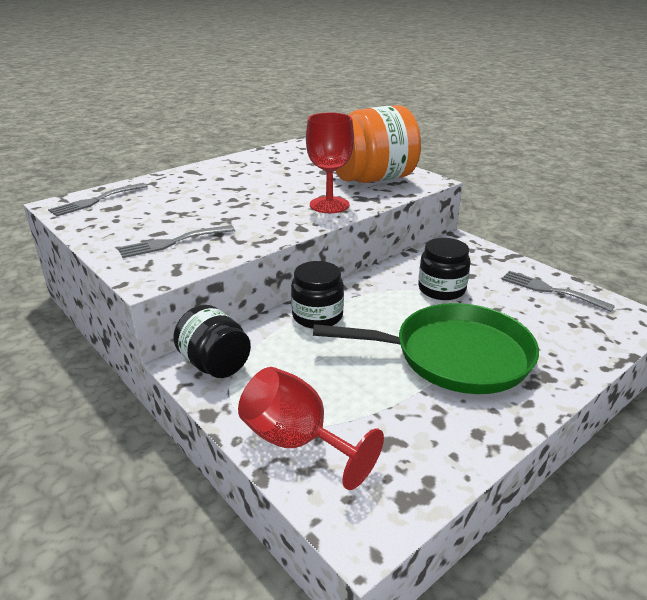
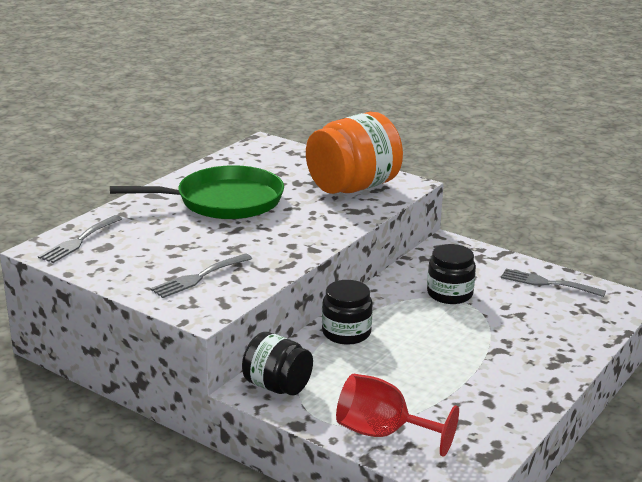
camera: 15 degrees left, 5 degrees down
(329, 205) = (326, 222): red goblet -> none
(455, 356) = (483, 351): green pan -> green pan (224, 201)

